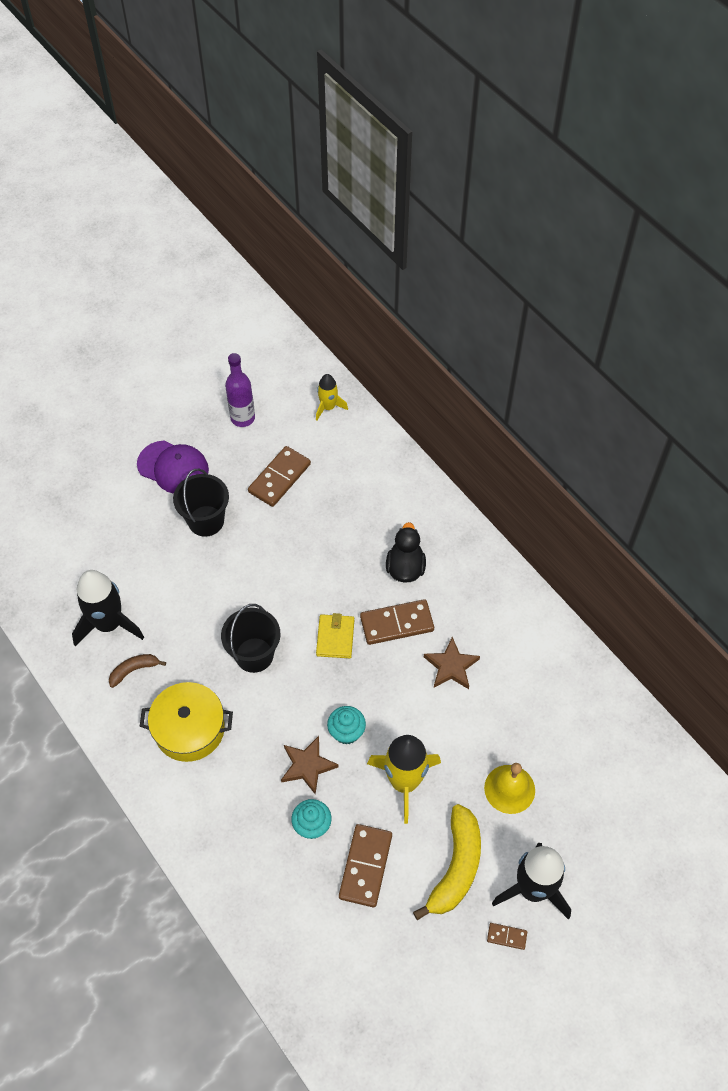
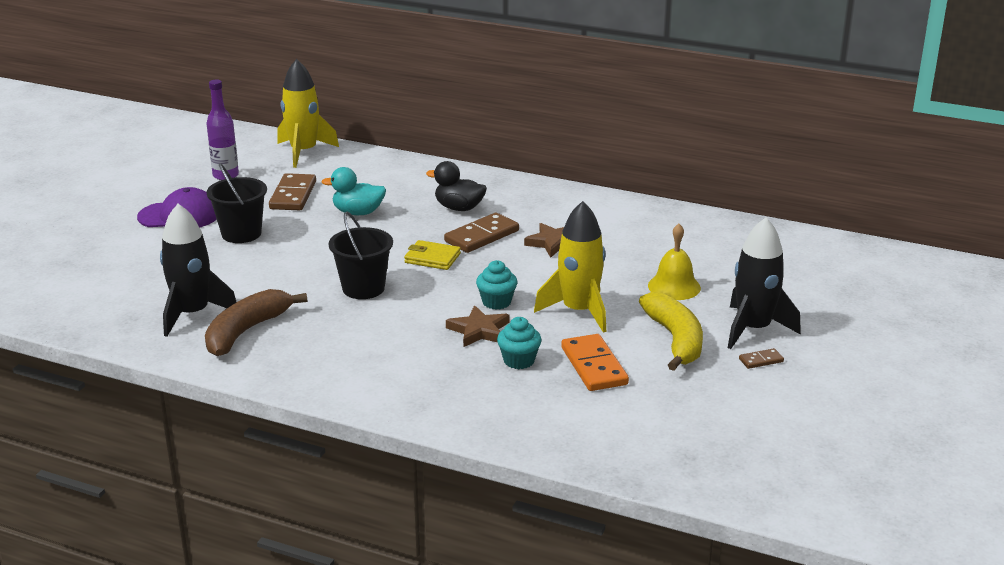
camera: 30 degrees left, 30 degrees down
(134, 670) = (246, 331): brown banana -> brown banana, size x1.90
(189, 729) = (339, 346): yellow pot -> none
(316, 533) = (358, 212): none -> turquoise duck
(328, 407) = (303, 152): yellow rocket -> yellow rocket, size x1.80
(335, 637) = (432, 258): yellow wallet -> yellow wallet turned 45 degrees counterclockwise
(365, 866) = (593, 366): brown domino -> orange domino
(405, 568) = (459, 208): black duck -> black duck turned 45 degrees counterclockwise

